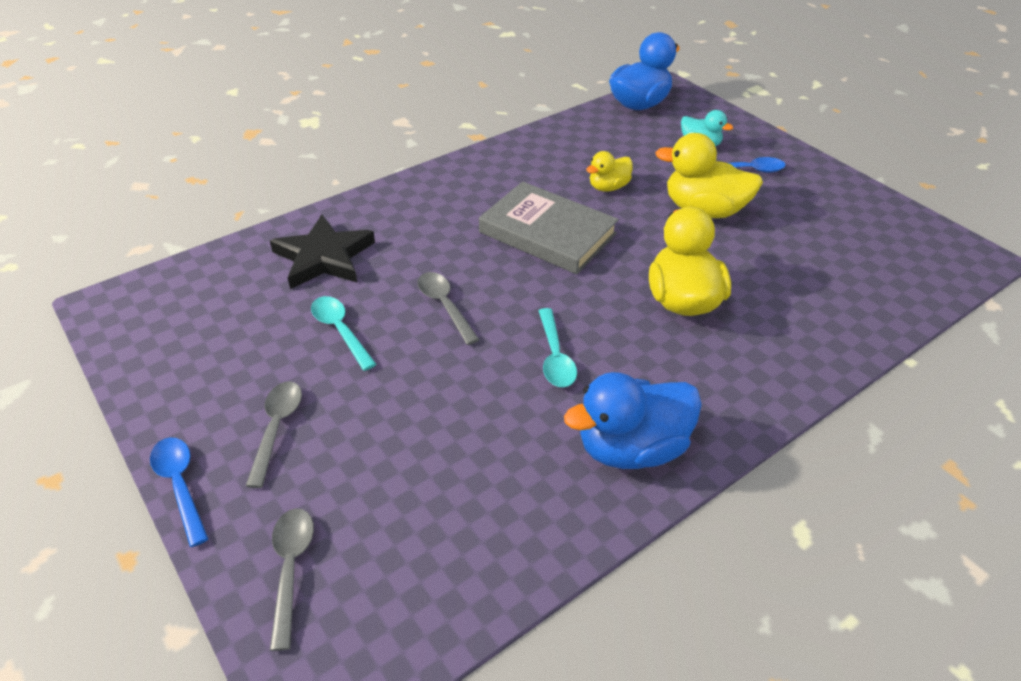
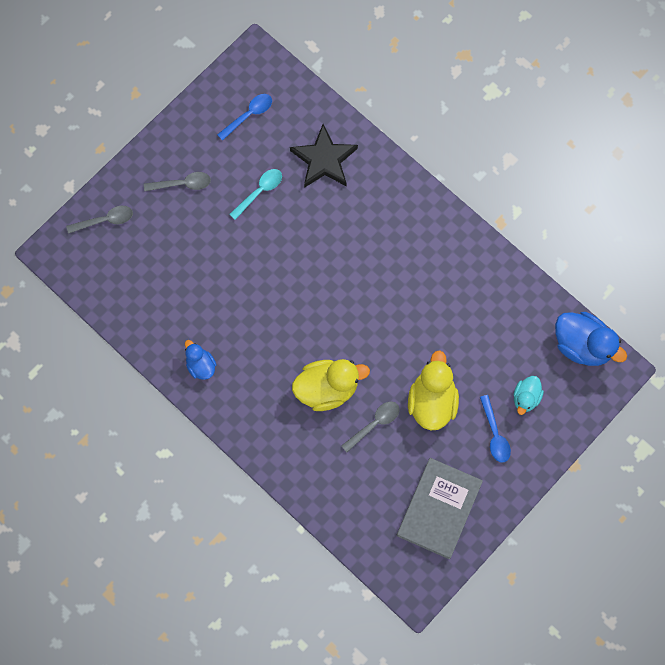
camera: 80 degrees right, 30 degrees up
(180, 485) = (140, 153): blue spoon -> blue spoon (249, 115)
(444, 306) = (293, 245): grey spoon -> grey spoon (374, 424)
(547, 233) = (380, 295): grey book -> grey book (438, 509)
(555, 356) = (261, 317): turquoise spoon -> none
(608, 187) = (447, 331): yellow duck -> none
(631, 448) = (201, 365): blue duck -> blue duck, size x0.56

